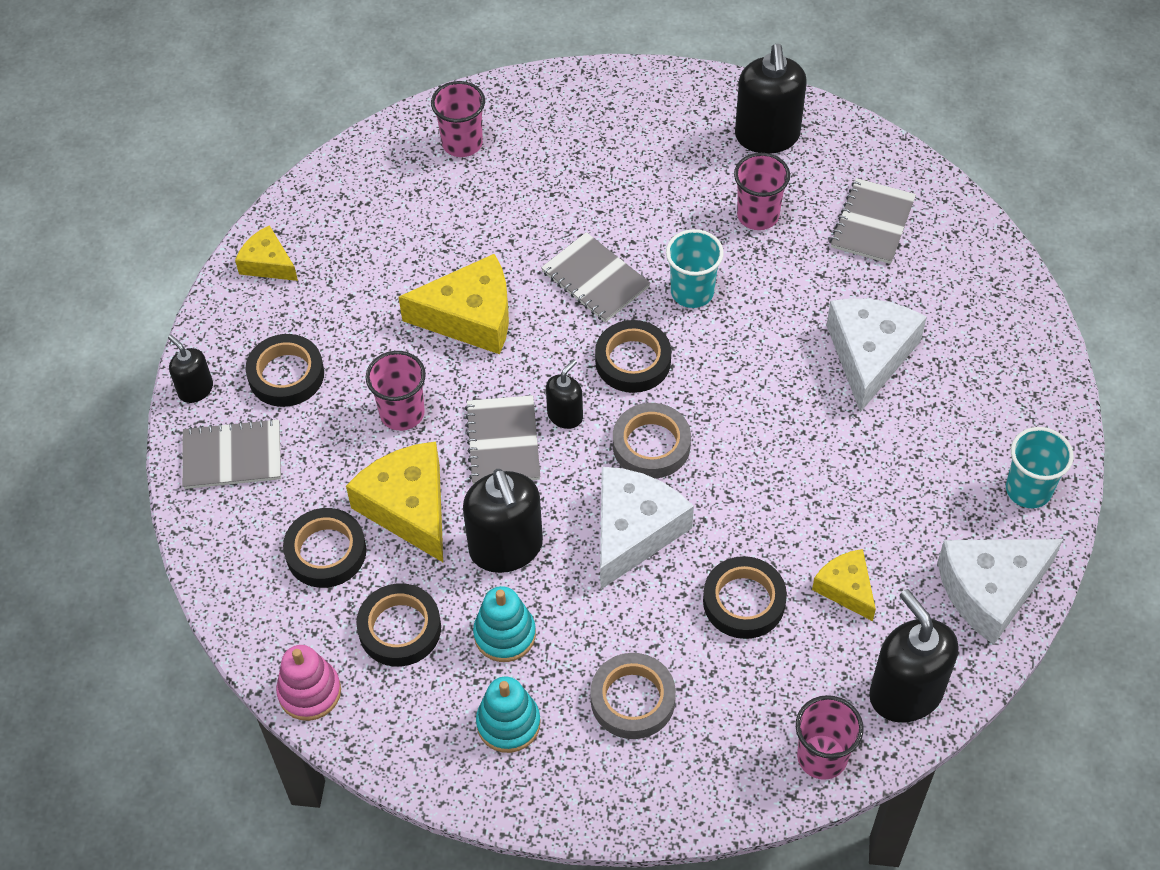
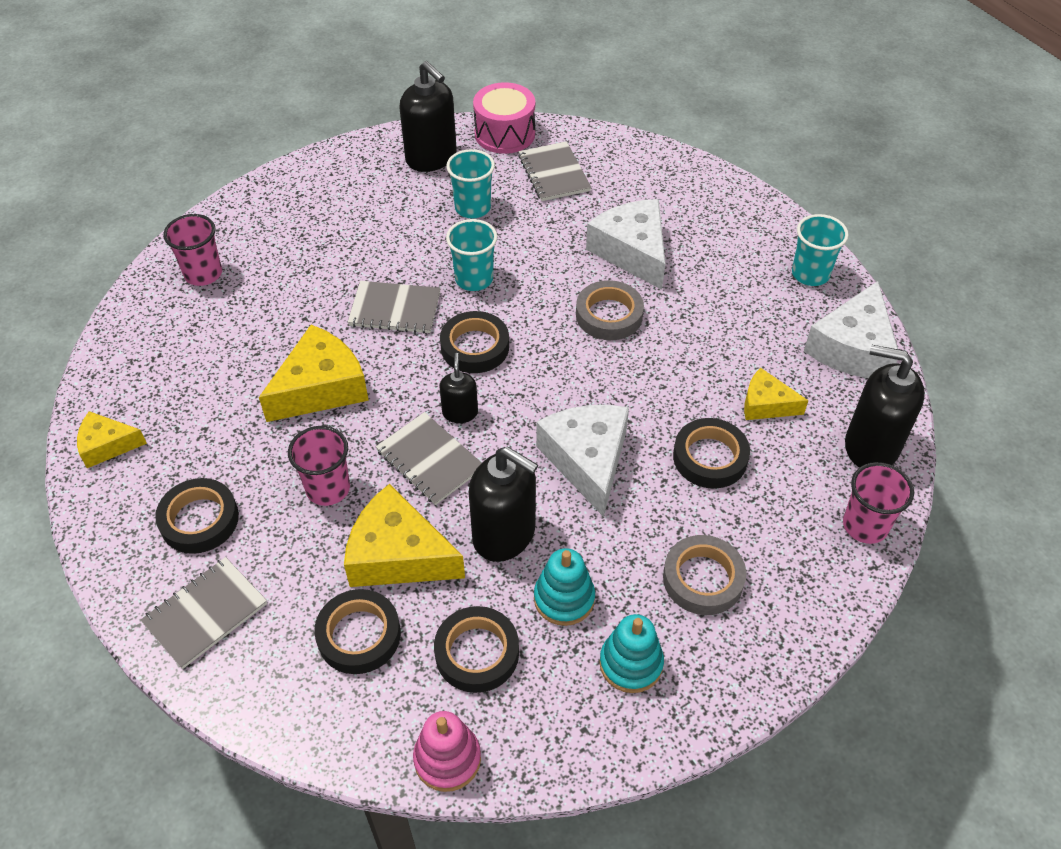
camera: 40 degrees left, 5 degrees down
(195, 389) = (123, 581): black soap dispenser -> none
(651, 445) = (543, 394): grey tape -> grey tape (609, 315)
(758, 215) = (472, 208): pink cup -> turquoise cup
(864, 149) = (505, 134): none -> pink drum

